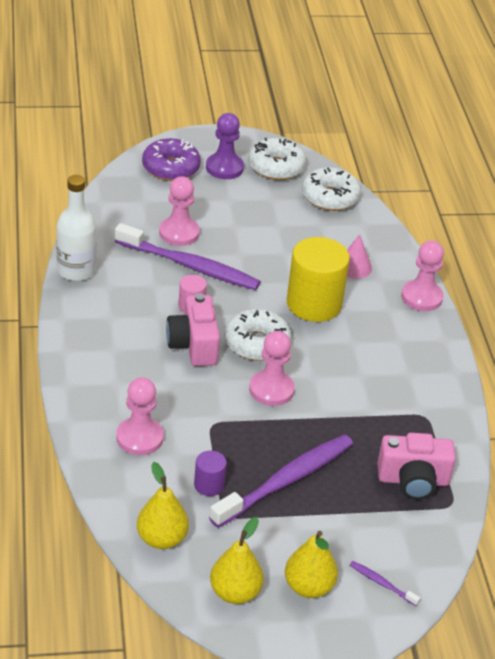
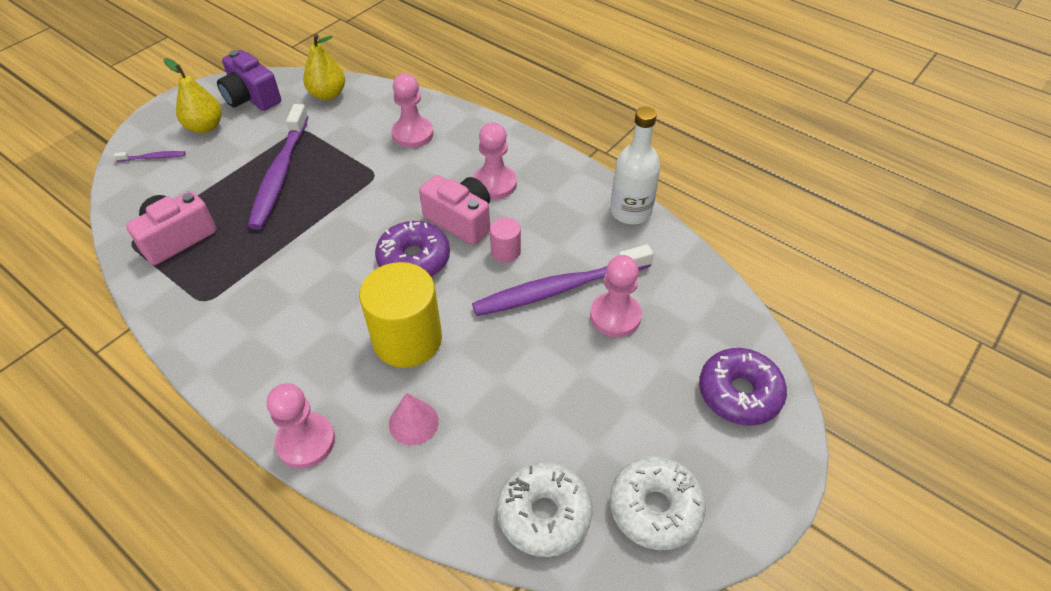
camera: 140 degrees right, 10 degrees up
(209, 485) = (332, 138): purple cylinder -> none
(224, 168) = (698, 448): purple pawn -> none
(235, 592) = (251, 97): yellow pear -> purple camera
(257, 343) = (414, 259): white donut -> purple donut
(271, 390) = (359, 229): pink pawn -> pink pawn (494, 184)

